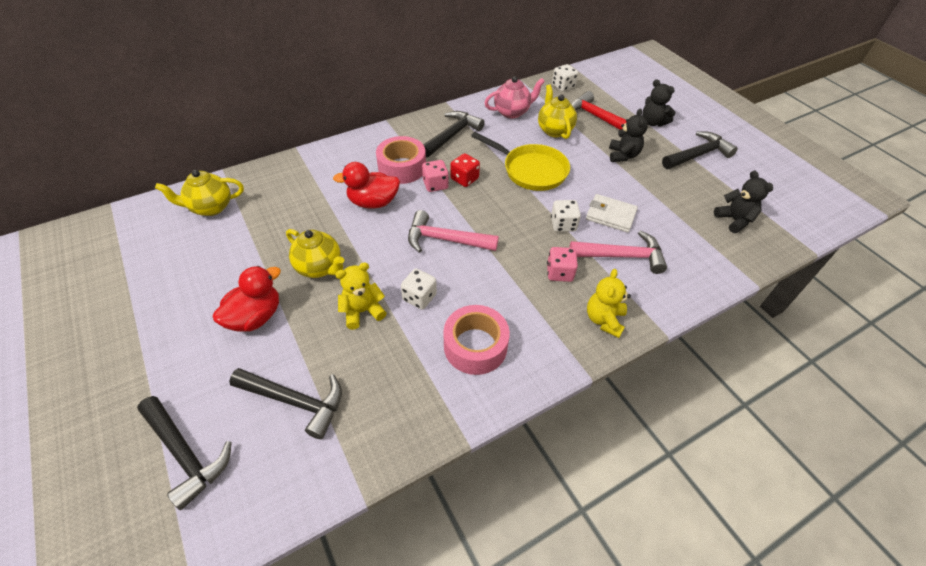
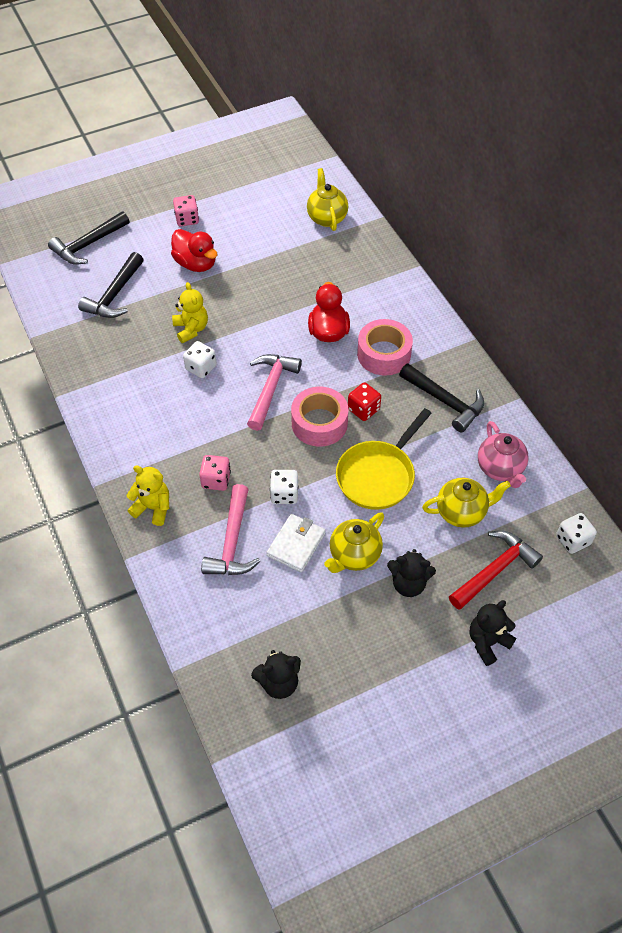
camera: 95 degrees right, 5 degrees up
(320, 267) = (244, 298): yellow teapot -> yellow teapot (354, 555)
(435, 185) = (354, 383): pink dice -> pink dice (187, 219)
(475, 346) = (142, 405): pink tape -> pink tape (319, 423)
(698, 155) = (411, 682): black hammer -> none

